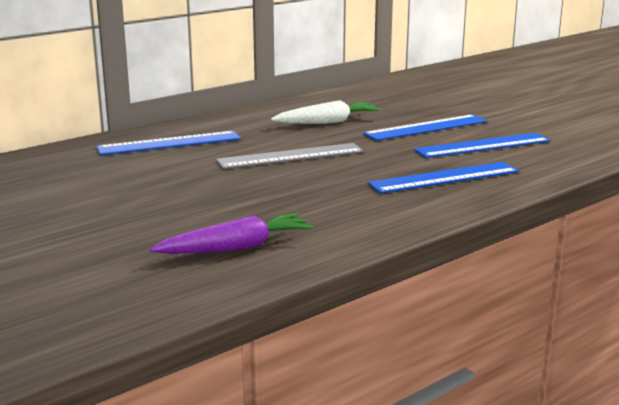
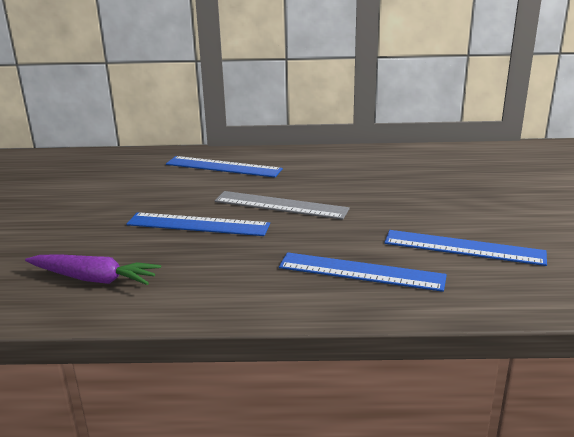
camera: 40 degrees right, 5 degrees up
(327, 122) = (369, 179): white carrot -> none
(426, 128) = (445, 210): blue ruler -> blue ruler (198, 224)

